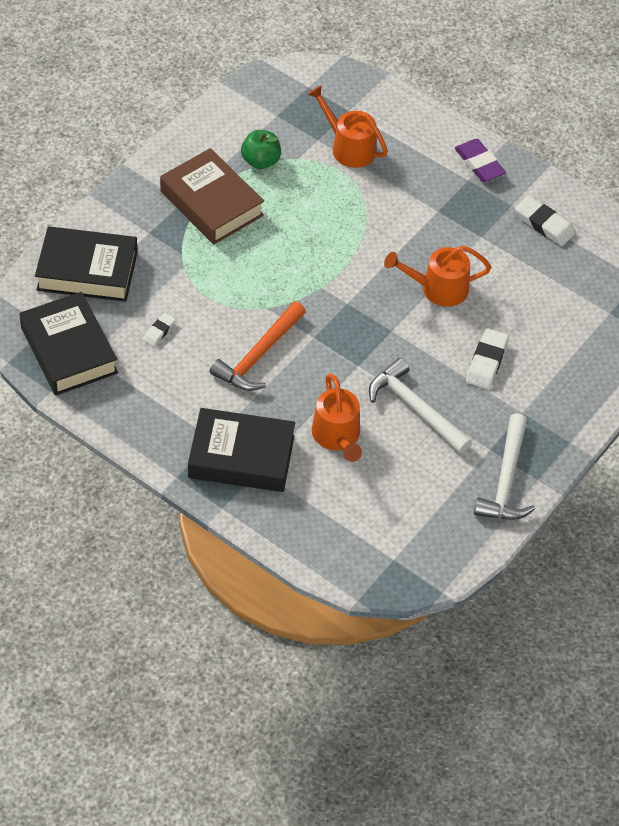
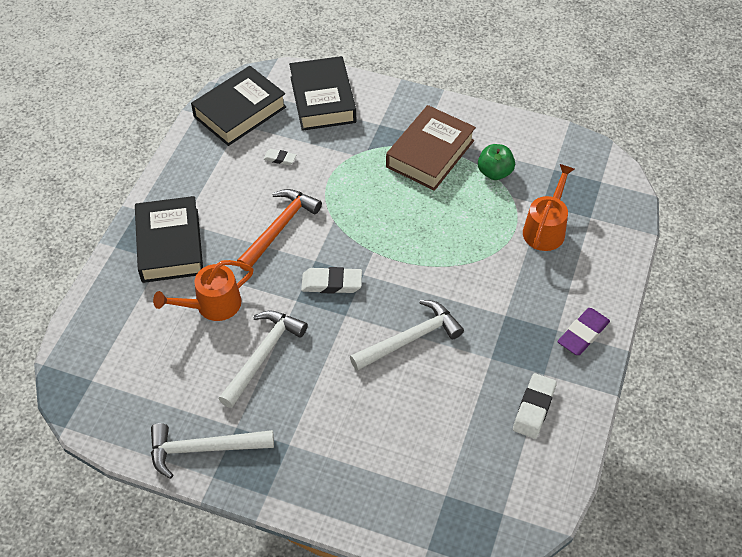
camera: 75 degrees right, 0 degrees up
(258, 355) = (279, 228): orange hammer -> orange hammer turned 105 degrees clockwise
(438, 288) = (410, 339): orange watering can -> white hammer
(486, 362) = (338, 399): white eraser -> white eraser (331, 283)

